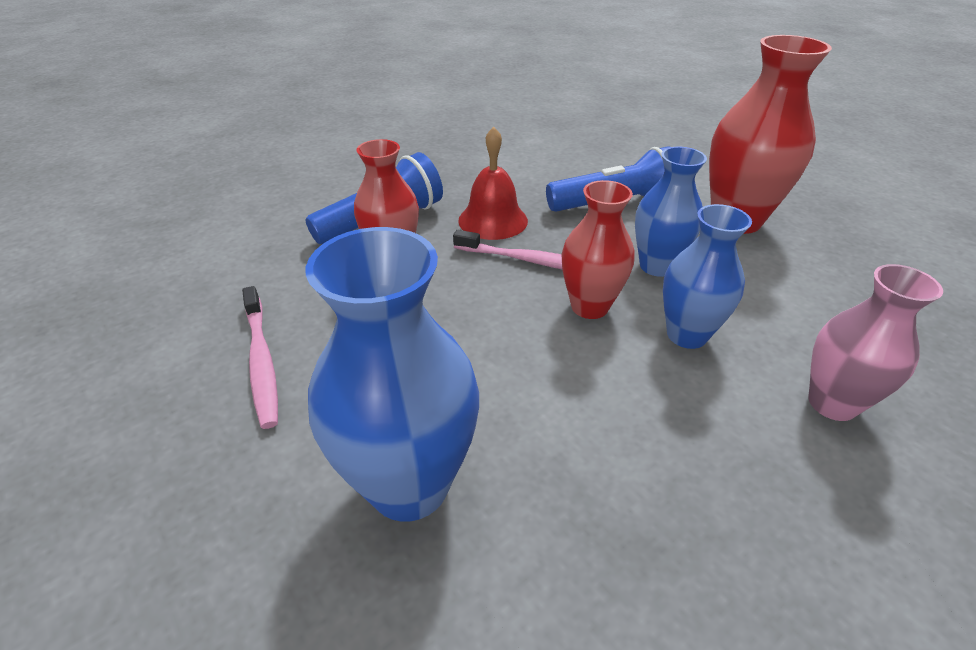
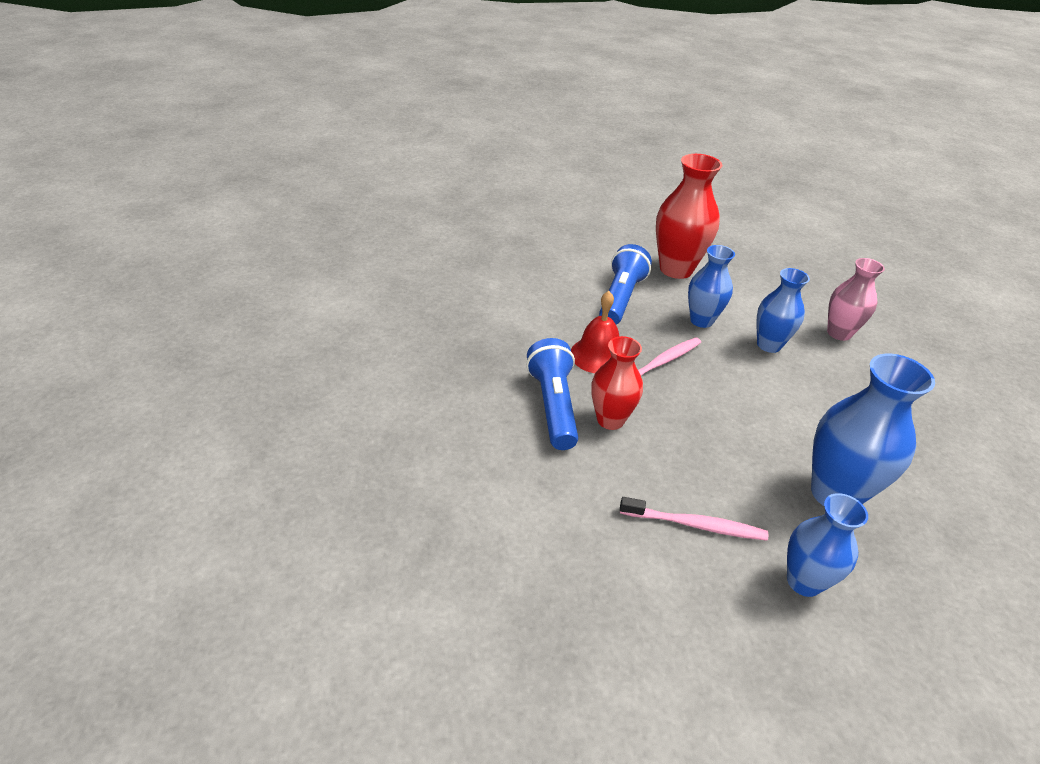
camera: 60 degrees left, 0 degrees up
(205, 488) = (803, 581): none -> blue vase
(589, 307) = (724, 364): red vase -> none

